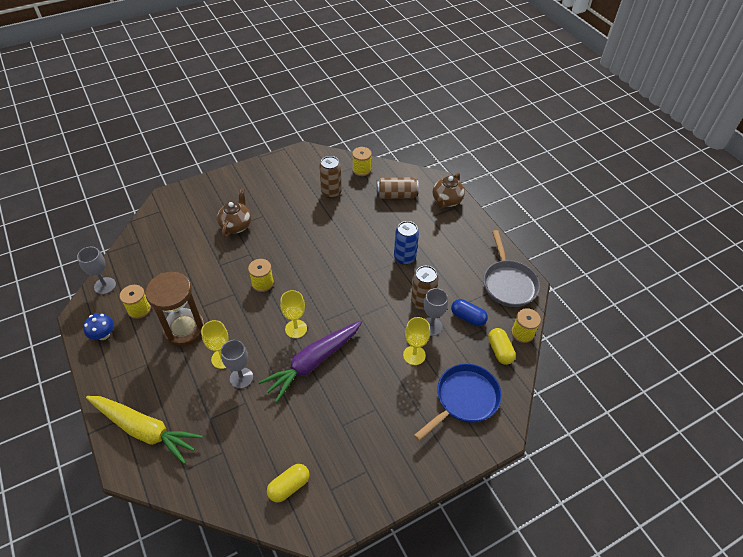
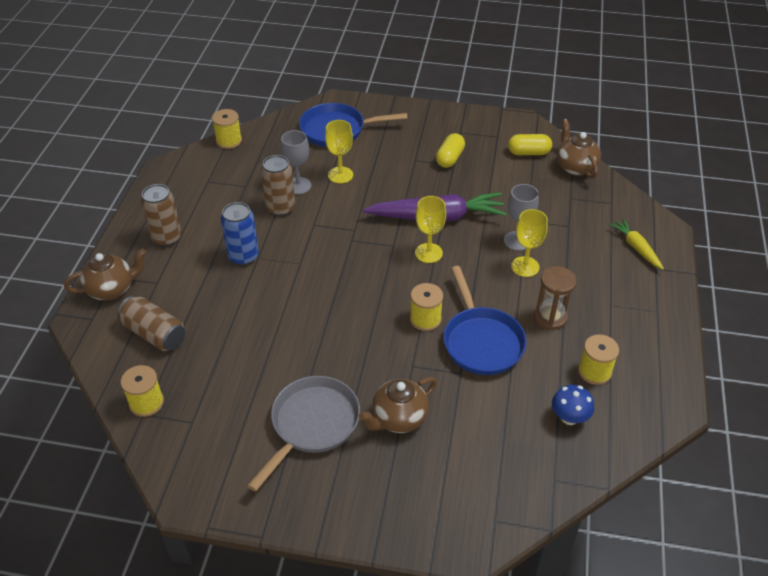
camera: 140 degrees left, 5 degrees down
(103, 335) = (651, 364): blue mushroom -> blue mushroom (569, 417)
(105, 285) = (629, 432): grey goblet -> none
(145, 430) = (636, 247): yellow carrot -> yellow carrot, size x0.52
(184, 329) = (550, 317): brown hourglass -> brown hourglass, size x0.61
(219, 289) = (481, 341): none -> blue pan
(236, 496) = (575, 167): none -> brown teapot
(331, 192) = (227, 392): brown can -> brown can (167, 237)
(468, 317) = (257, 175): blue capsule -> none
(500, 351) = (265, 141): yellow capsule -> yellow capsule (450, 158)
(508, 283) = (181, 178): grey pan -> grey pan (312, 424)

